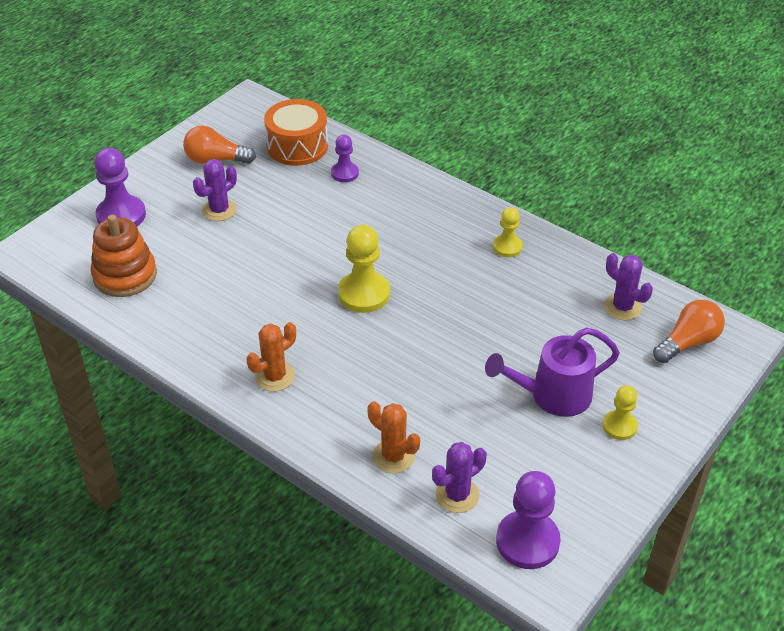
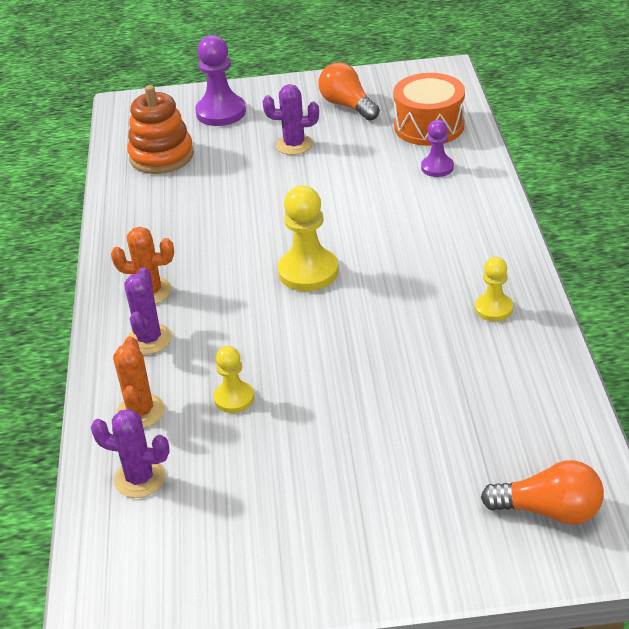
camera: 50 degrees right, 5 degrees down
(527, 541) = (135, 560): purple pawn -> none
(552, 396) = (338, 460): purple watering can -> none
(619, 426) = (359, 532): yellow pawn -> yellow pawn (234, 398)
(622, 307) = (528, 432): purple cactus -> purple cactus (149, 339)

